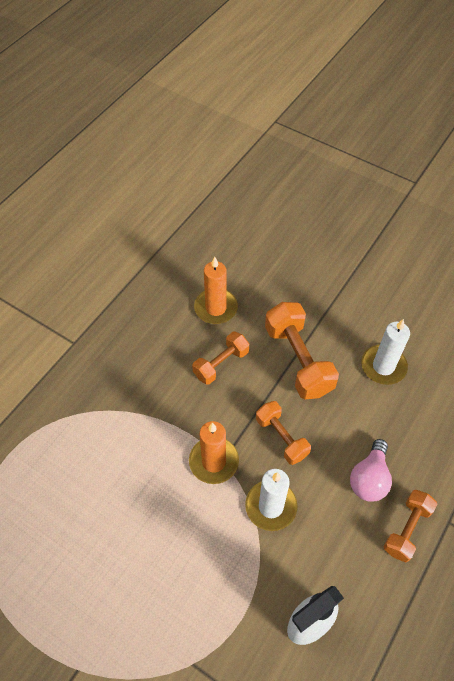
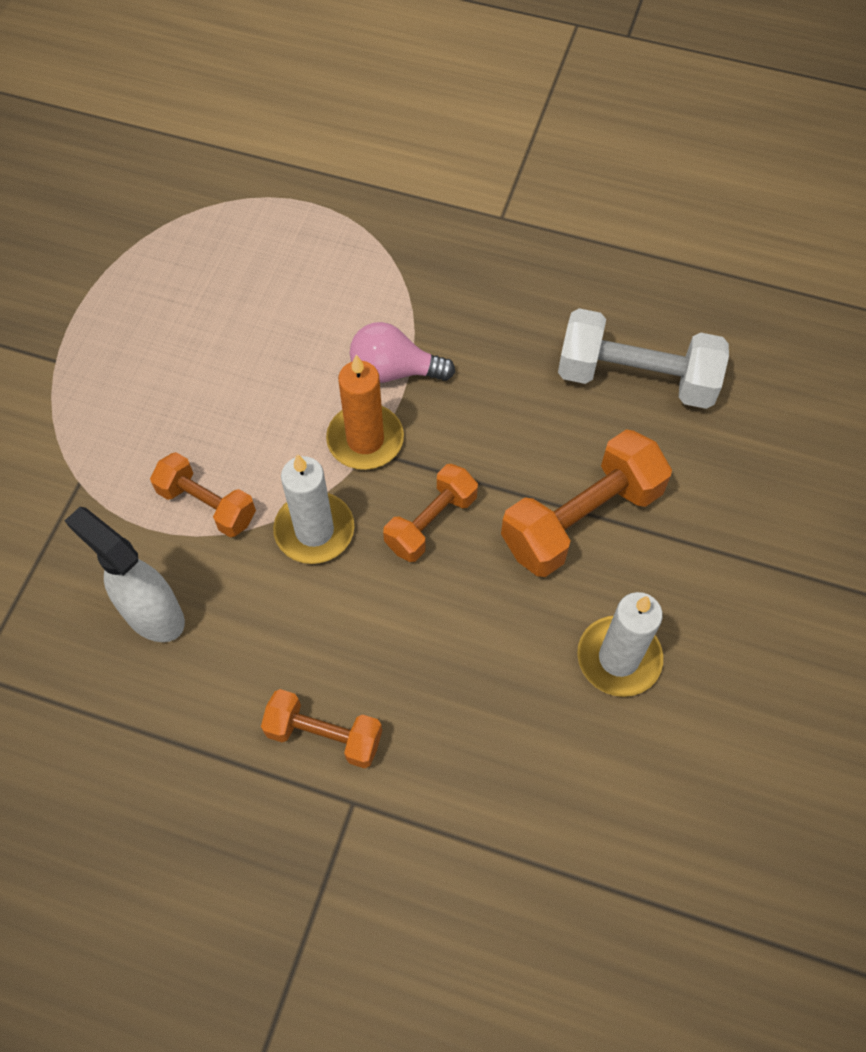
camera: 75 degrees right, 5 degrees up
(216, 308) = (636, 378): orange candle -> white dumbbell
(221, 364) = (533, 410): orange dumbbell -> orange dumbbell (207, 505)
(369, 478) = (397, 665): pink light bulb -> pink light bulb (394, 371)

